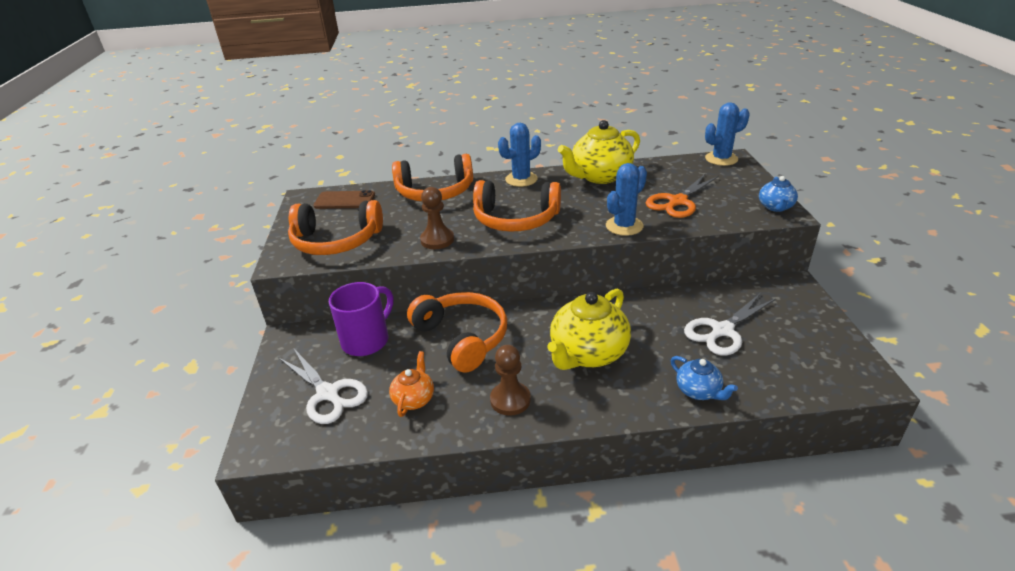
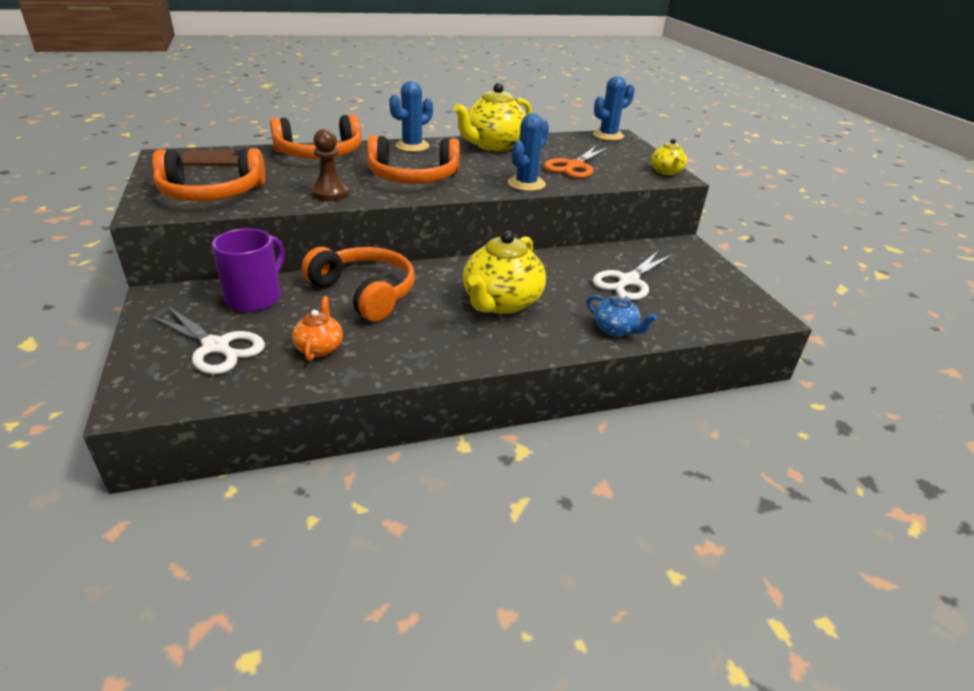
camera: 15 degrees left, 0 degrees up
(510, 400) = (427, 344): brown pawn -> none
(775, 207) = (666, 172): blue teapot -> yellow teapot

